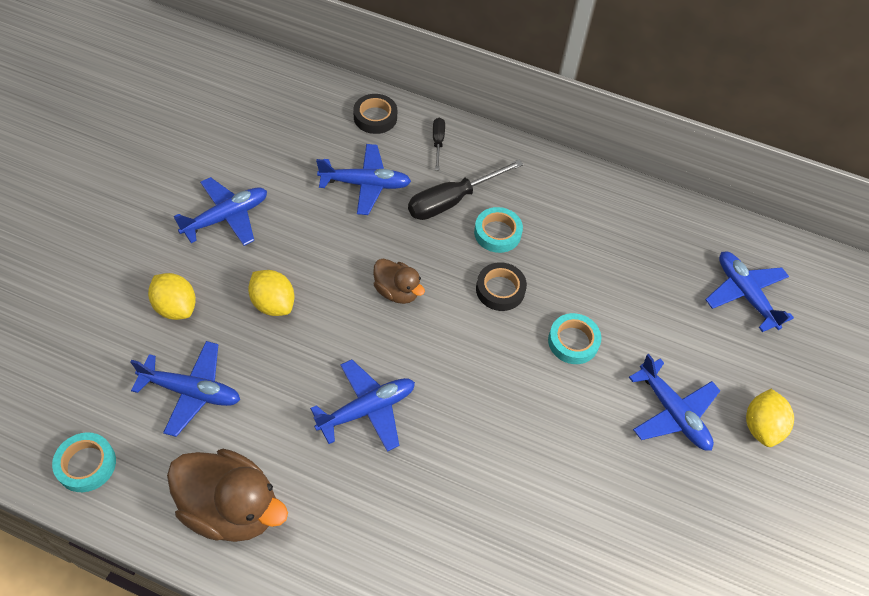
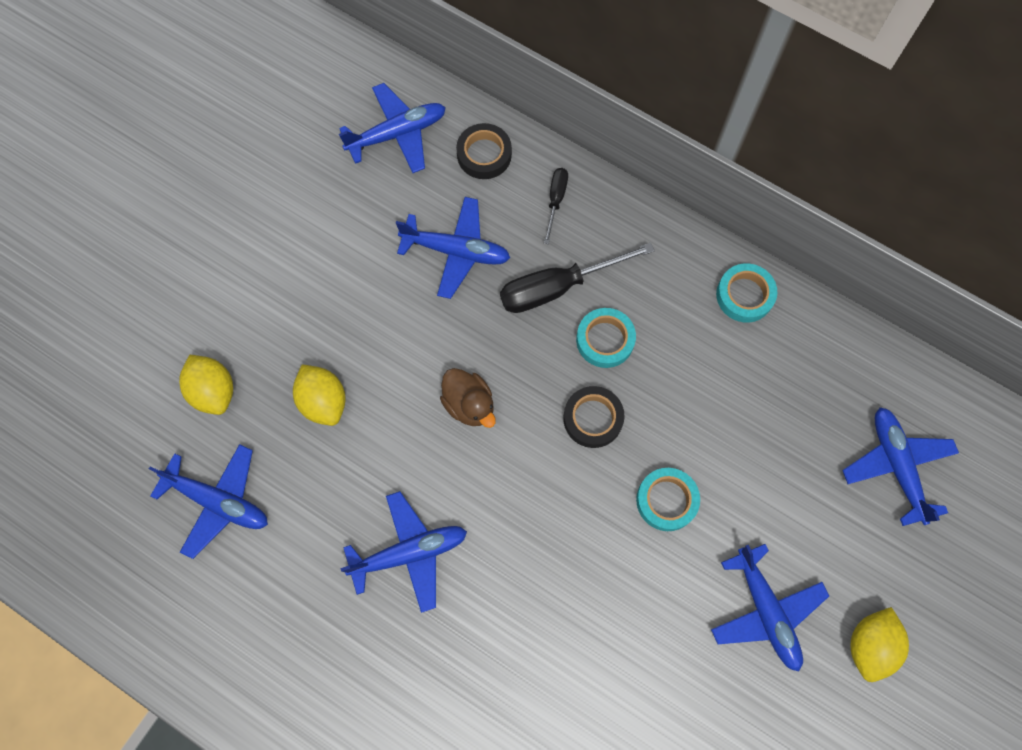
camera: 15 degrees right, 15 degrees up
(86, 464) = (97, 573): turquoise tape -> turquoise tape (744, 295)
(226, 217) = (285, 278): blue plane -> blue plane (397, 134)
(231, 508) = (243, 649): brown duck -> none

